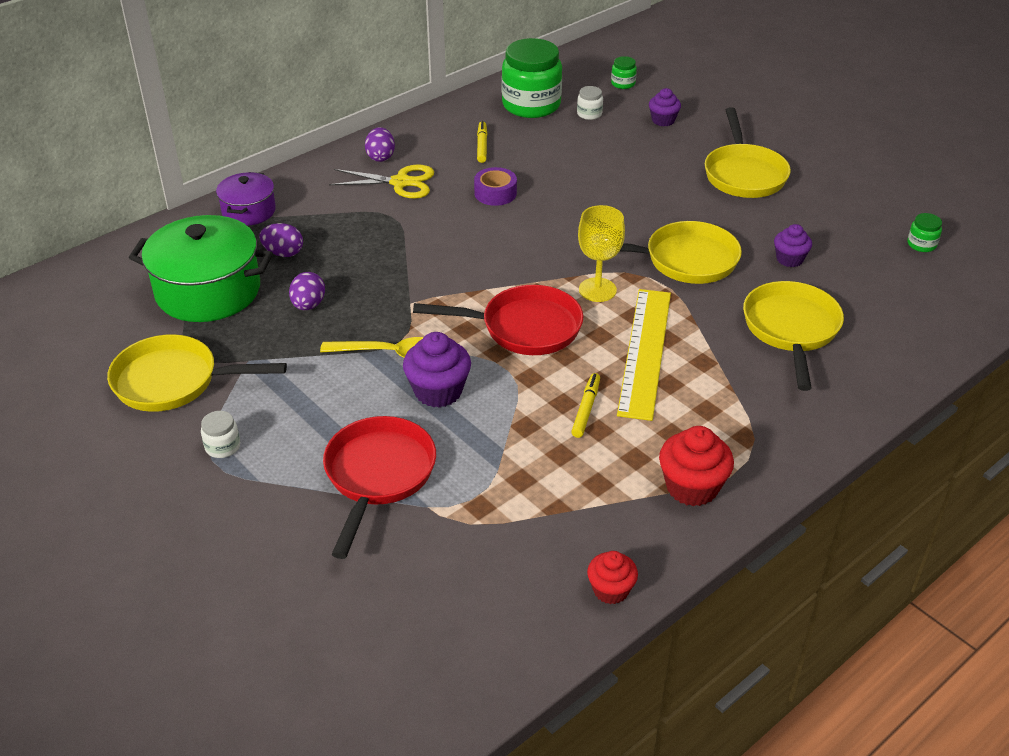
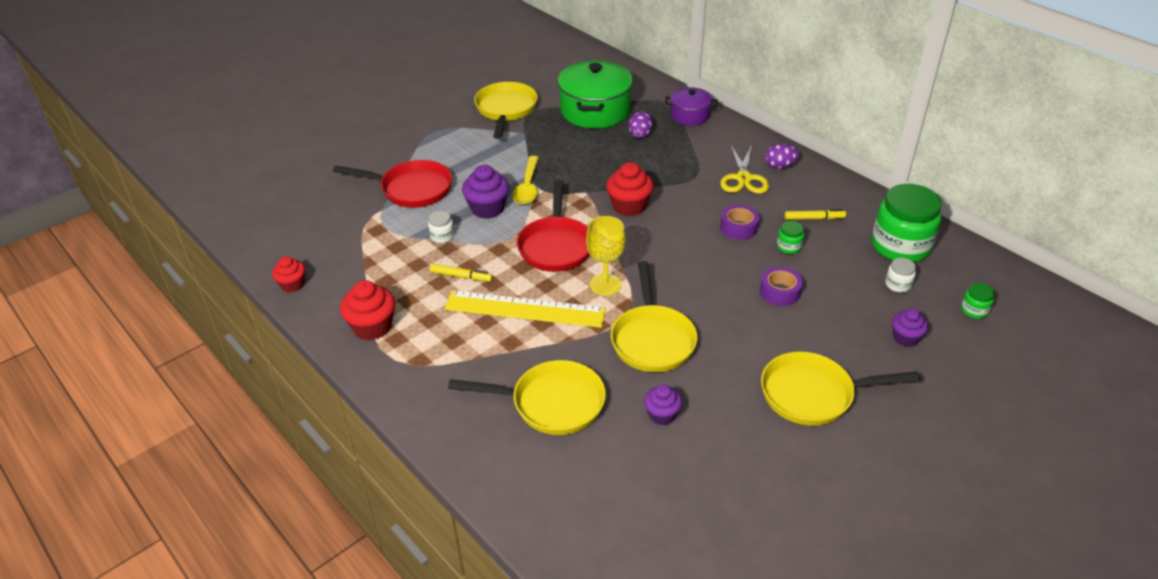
camera: 90 degrees right, 0 degrees up
(223, 447) = (446, 133): white jar -> white jar (442, 236)
(308, 305) = (581, 150): purple egg -> none
(446, 268) = (629, 206): none -> red cupcake
(603, 178) = (780, 292): none -> purple tape
(921, 244) = (702, 535): green jar -> green jar (789, 247)

